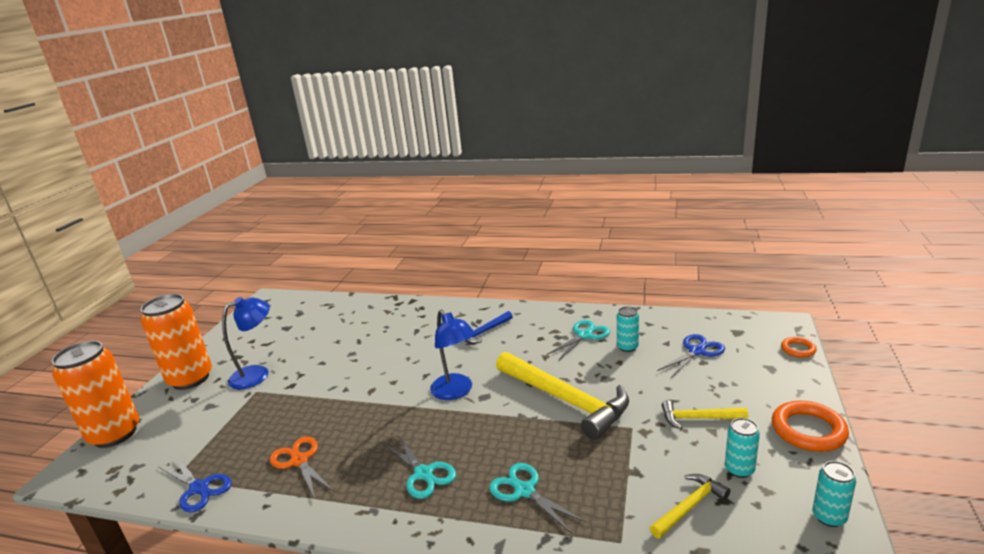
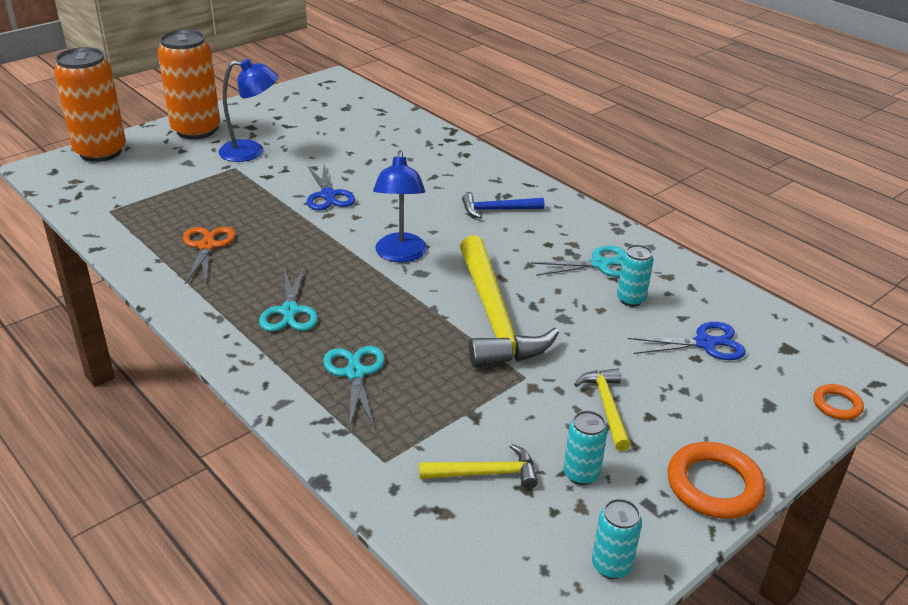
camera: 30 degrees right, 10 degrees up
(199, 488) = (116, 228): blue scissors -> blue scissors (328, 195)
(697, 418) = (606, 406): yellow hammer -> yellow hammer turned 45 degrees clockwise

